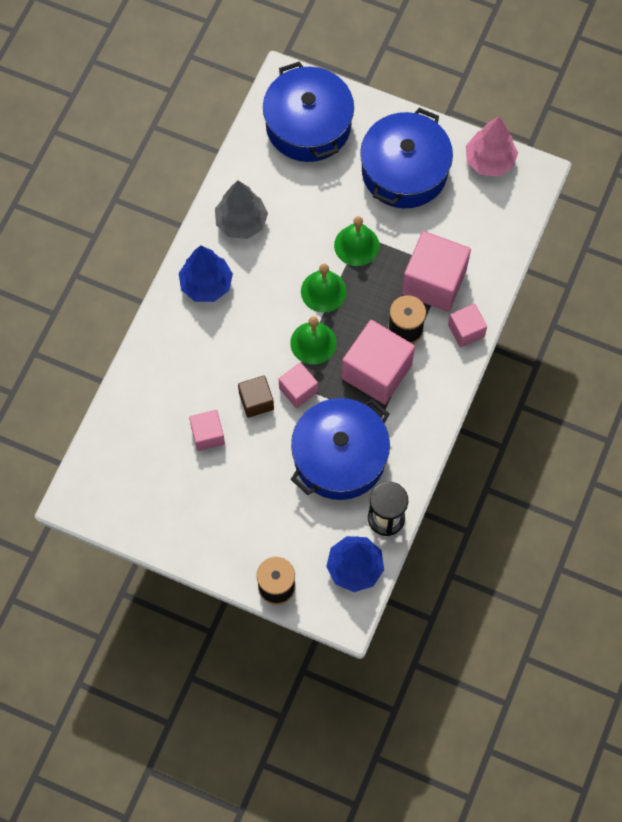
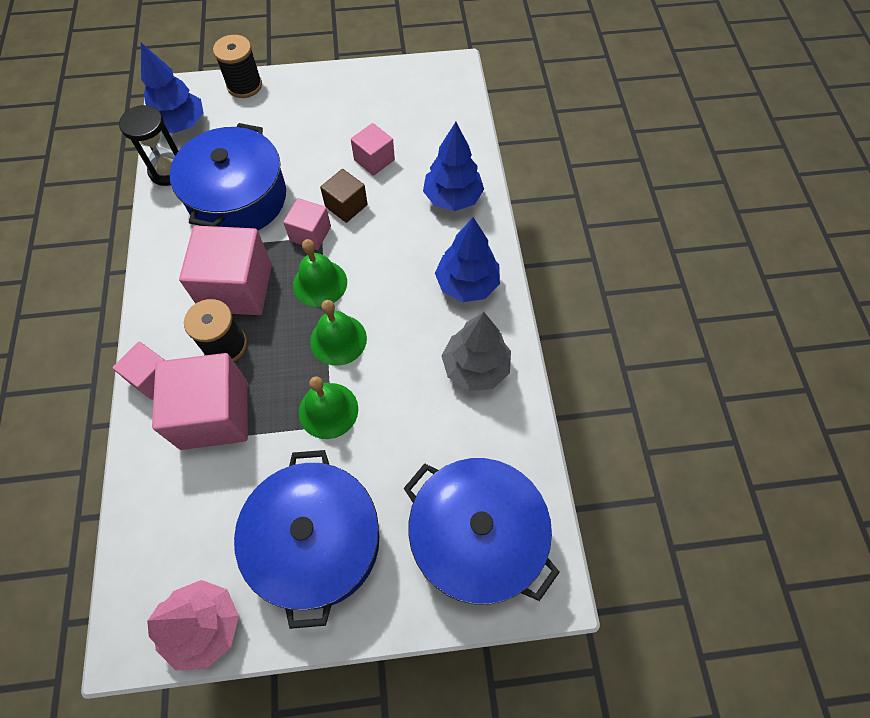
camera: 150 degrees right, 5 degrees down
(168, 363) = (452, 198): none -> blue tree

